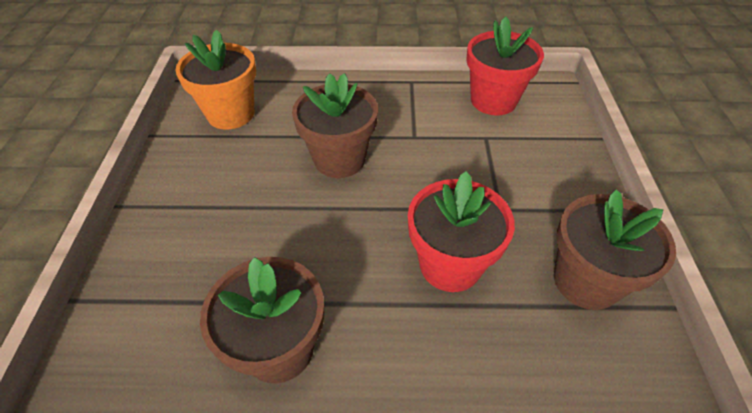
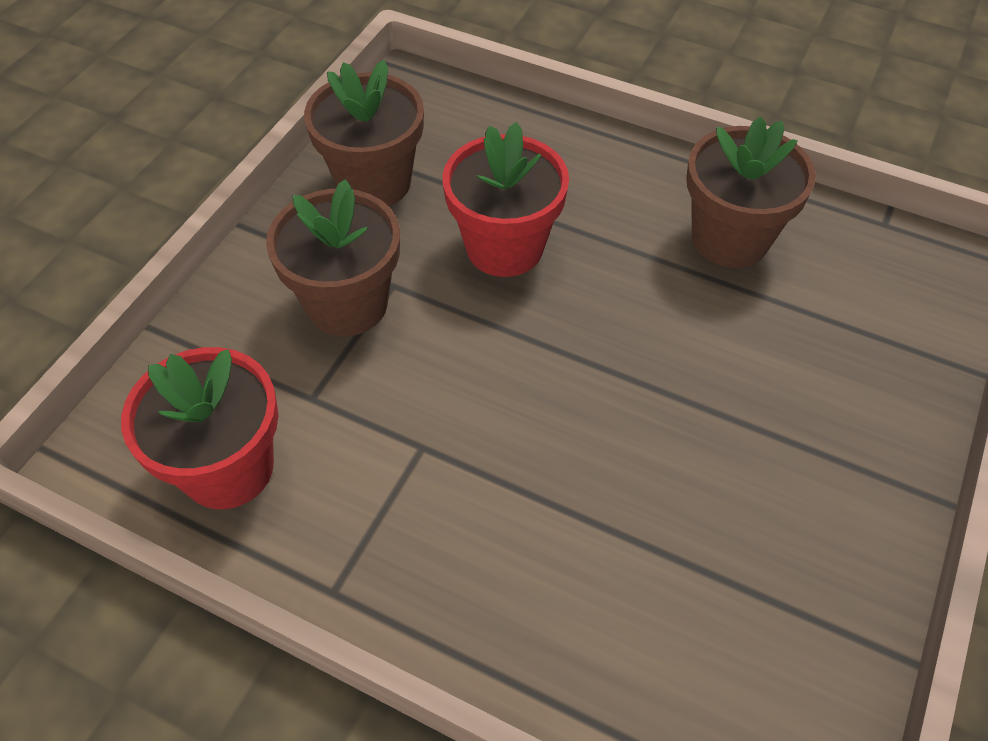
camera: 155 degrees left, 5 degrees up
(231, 114) = (741, 655): orange flower pot -> none
(339, 159) = (568, 450): brown flower pot -> brown flower pot (347, 304)

